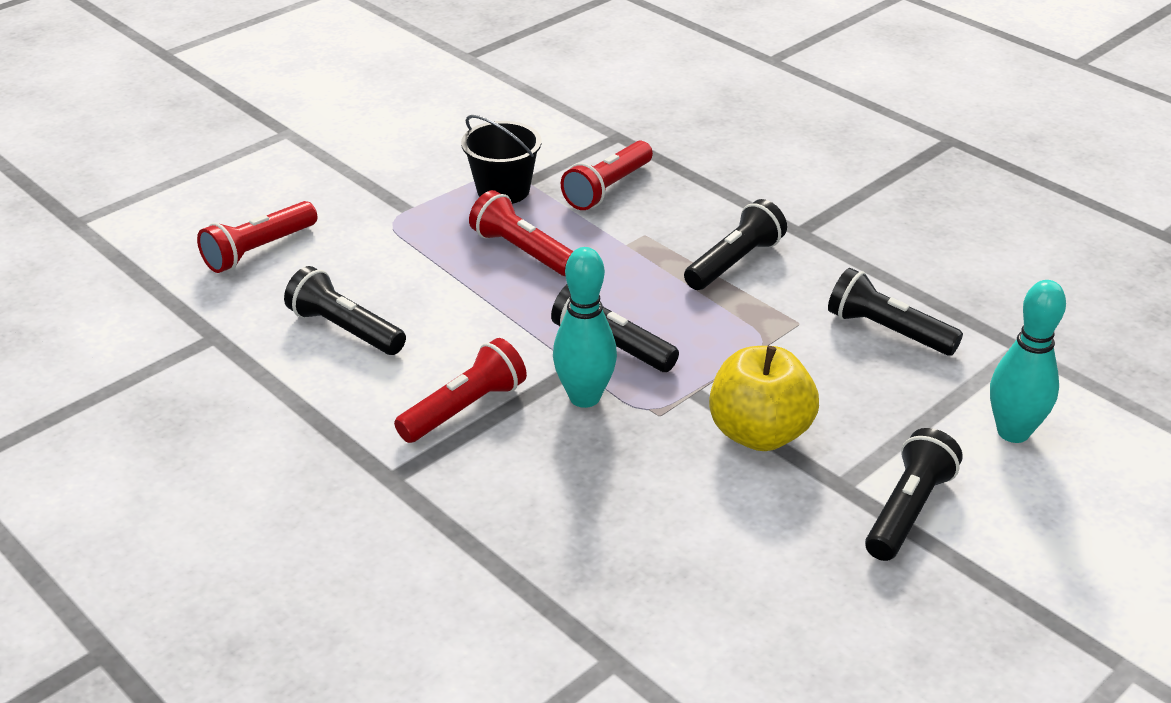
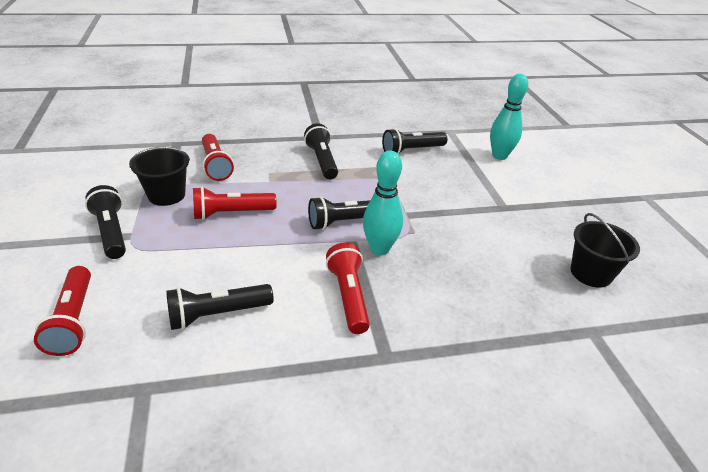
camera: 60 degrees left, 0 degrees up
(759, 433) = (453, 211): yellow apple -> none
(761, 632) = (591, 273): none -> black bucket
(908, 510) = (531, 199): black flashlight -> black flashlight (111, 232)

